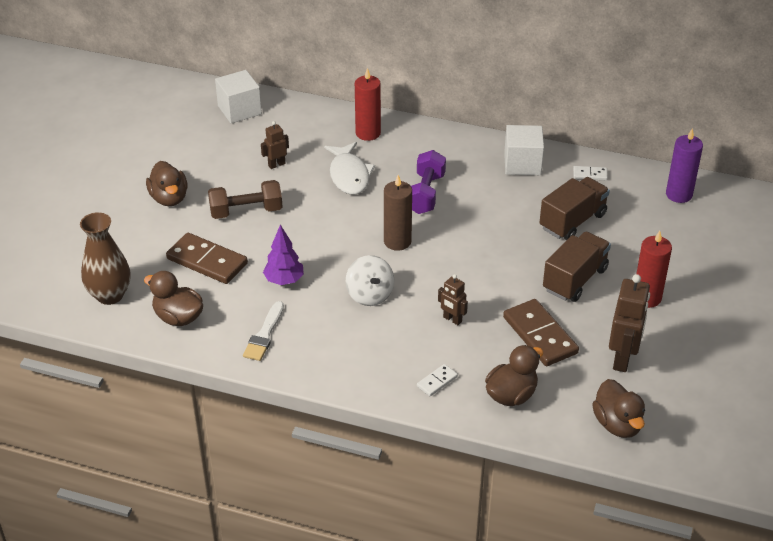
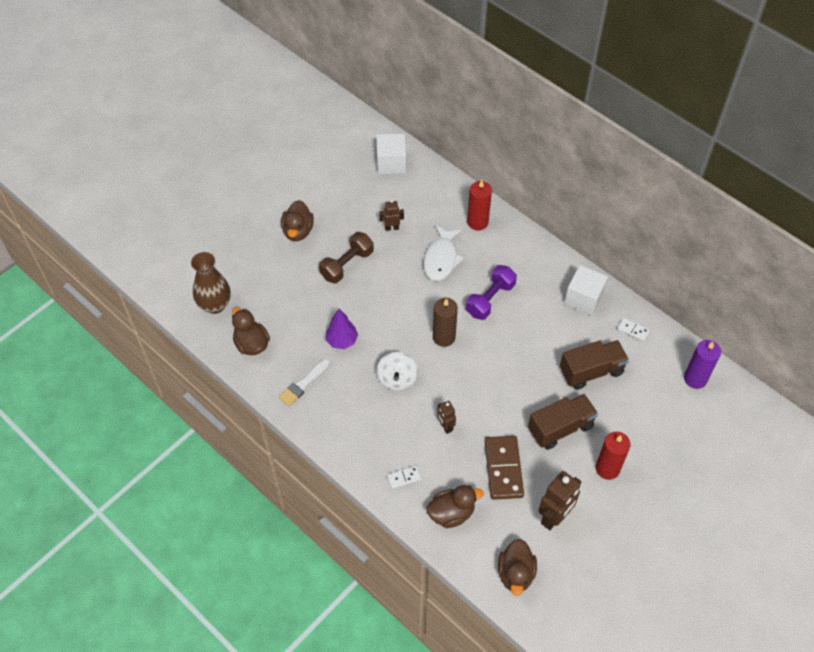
camera: 25 degrees right, 15 degrees up
(207, 261) = (296, 300): brown domino -> none
(246, 211) = (347, 265): brown dumbbell -> brown dumbbell turned 60 degrees counterclockwise

